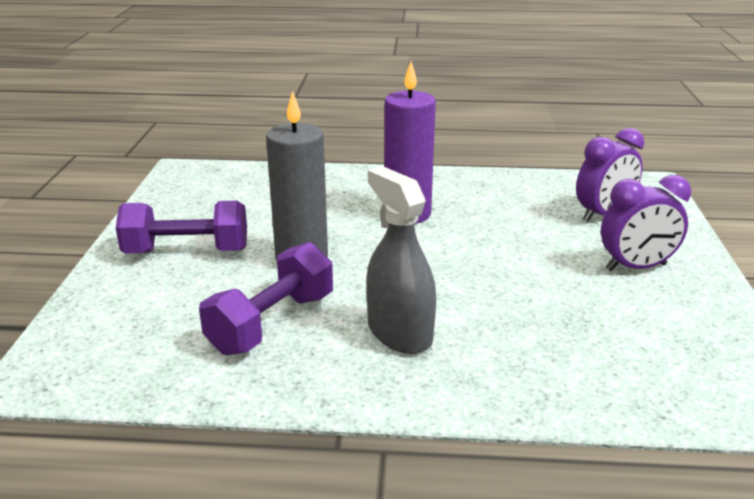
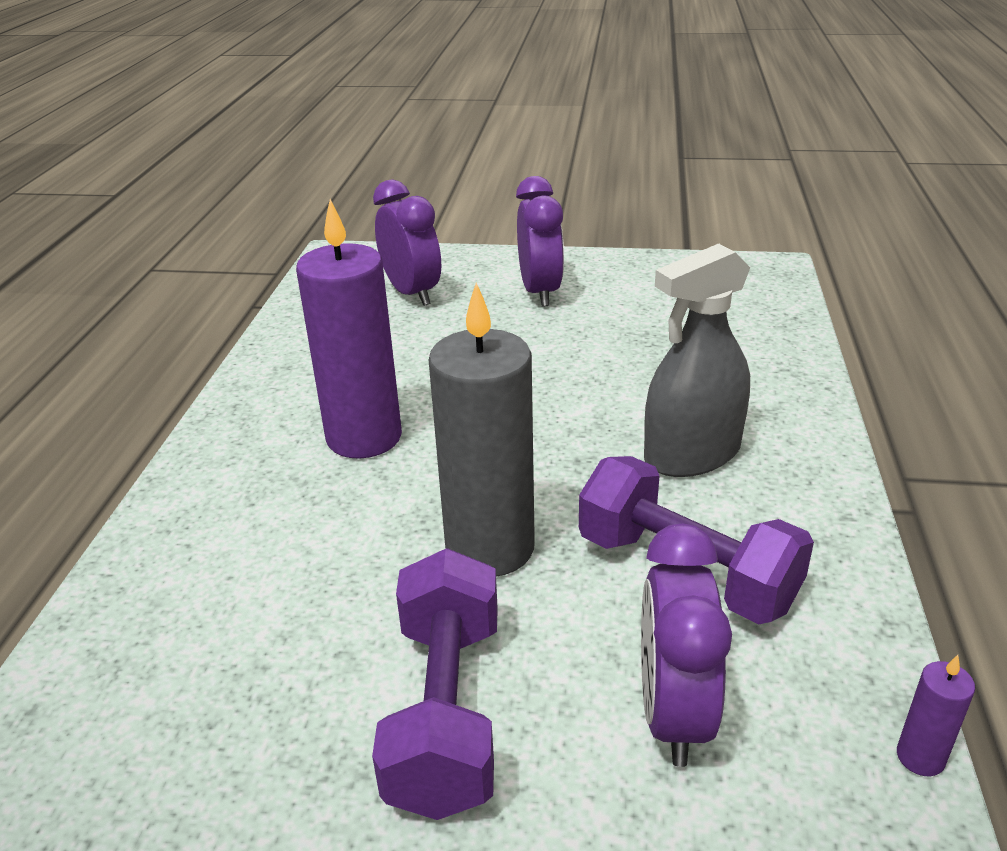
camera: 85 degrees left, 5 degrees up
(104, 395) = (920, 757): none -> purple candle
(164, 313) = (672, 713): none -> purple clock

